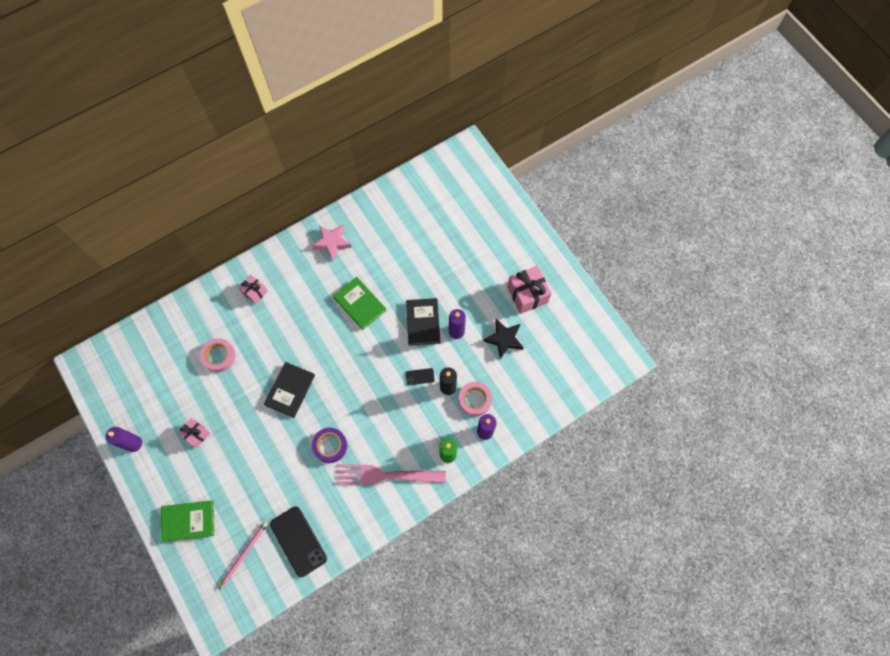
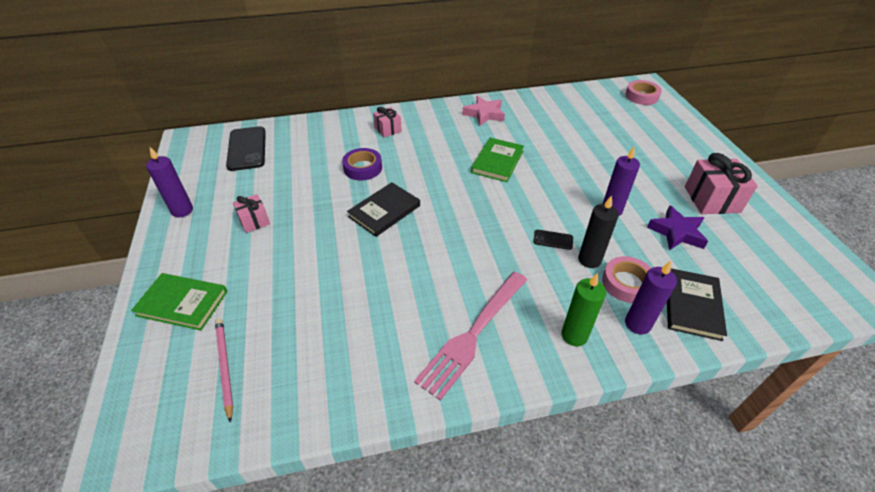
camera: 20 degrees right, 25 degrees down
(219, 356) = (322, 165): pink tape -> pink tape (641, 96)
(244, 554) = (224, 367): pink pencil -> pink pencil turned 75 degrees counterclockwise
(298, 541) = (309, 377): black phone -> black phone (247, 149)
(330, 446) = (408, 277): purple tape -> purple tape (363, 168)
(360, 304) = (497, 162): green book -> green book turned 45 degrees clockwise
(386, 475) = (473, 333): pink fork -> pink fork turned 75 degrees counterclockwise
(423, 322) = (569, 193): black book -> black book (692, 305)
(504, 339) = (677, 232): black star -> purple star

